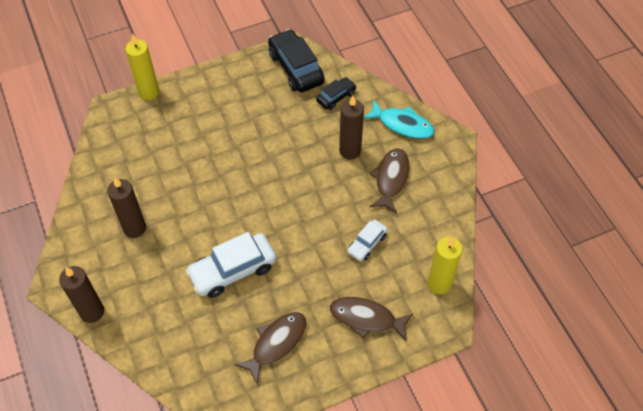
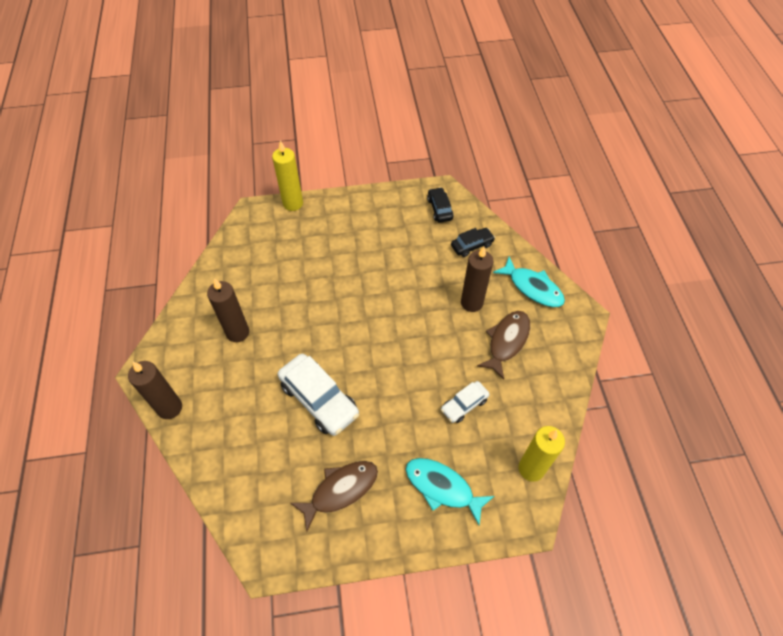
camera: 15 degrees right, 0 degrees up
(233, 270) = (319, 399): white car -> white car turned 120 degrees counterclockwise
(296, 68) = (439, 209): black car -> black car, size x0.55
(366, 318) = (442, 487): brown fish -> turquoise fish

